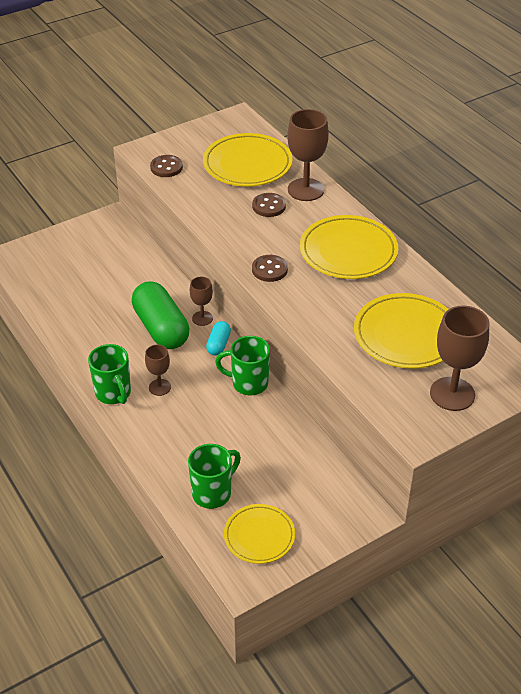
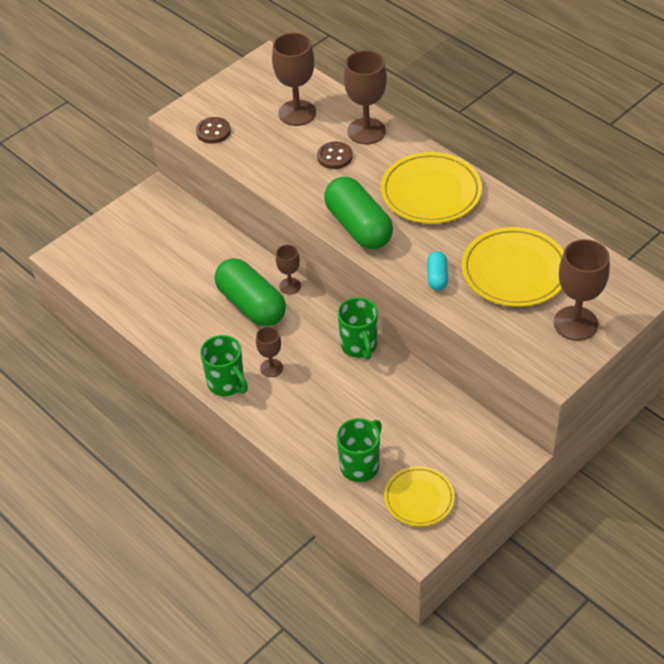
camera: 10 degrees left, 5 degrees up
(218, 344) = (315, 311): turquoise capsule -> turquoise capsule (437, 277)
(247, 164) = (297, 113): yellow plate -> brown goblet
(248, 383) = (359, 346): green mug -> green mug turned 105 degrees counterclockwise
(269, 269) = (358, 227): brown button -> green capsule

